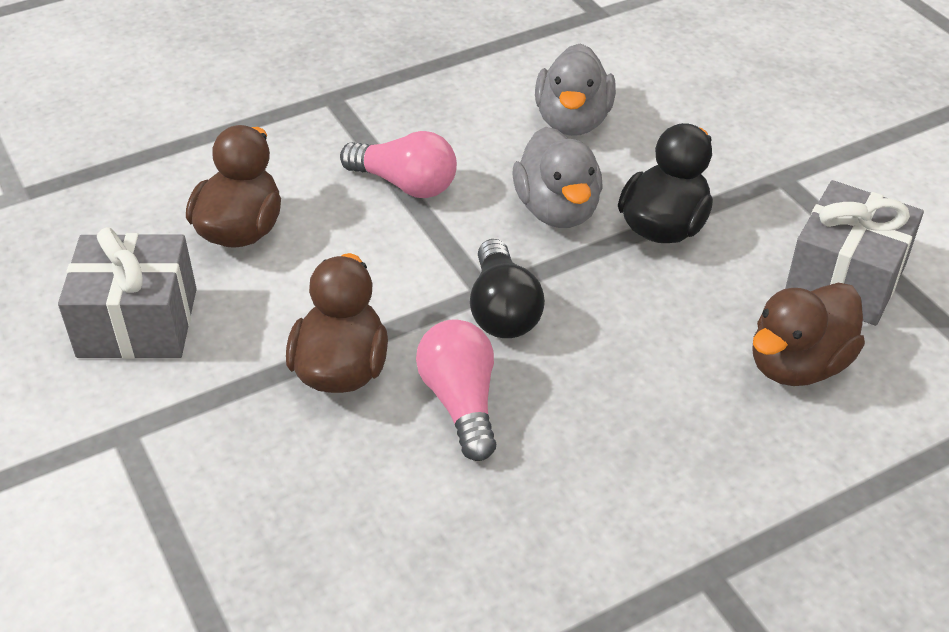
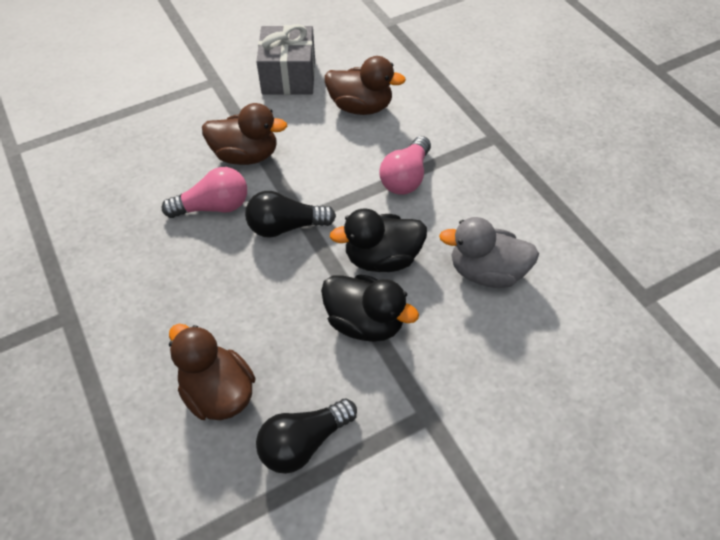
camera: 90 degrees right, 10 degrees up
(557, 210) = (382, 258): grey duck -> black duck
(845, 278) = (303, 442): grey gift -> black light bulb

